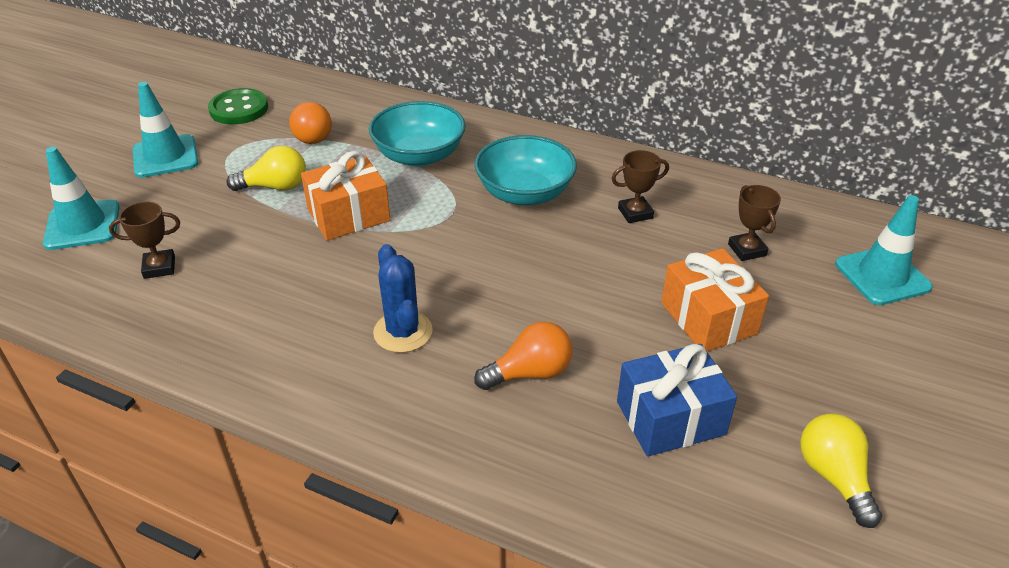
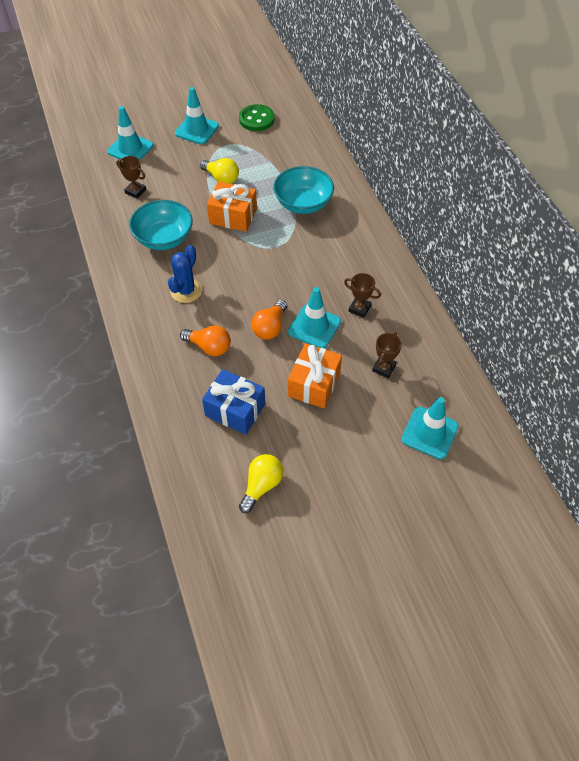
camera: 45 degrees right, 15 degrees up
(311, 135) = (270, 157): orange light bulb -> orange light bulb (270, 327)
(525, 193) = (323, 260): turquoise bowl -> turquoise bowl (164, 238)
(617, 262) = (314, 327): none -> turquoise traffic cone

